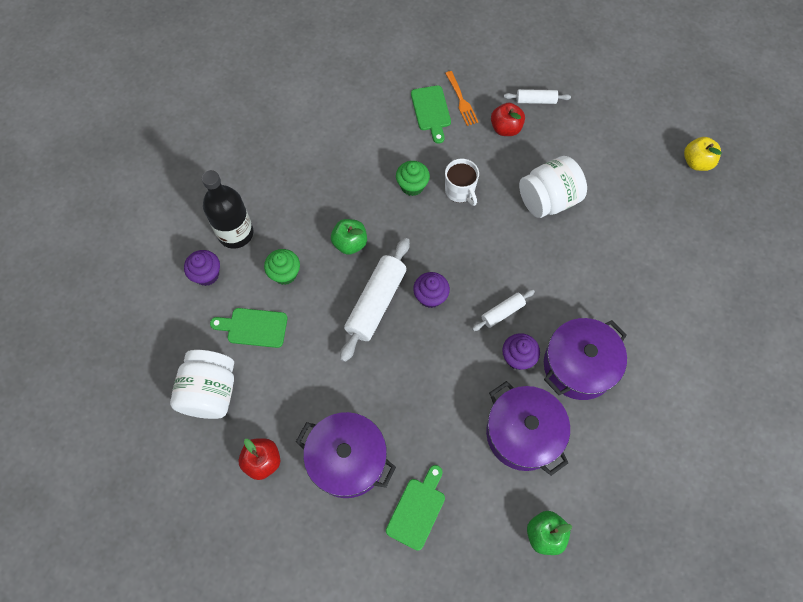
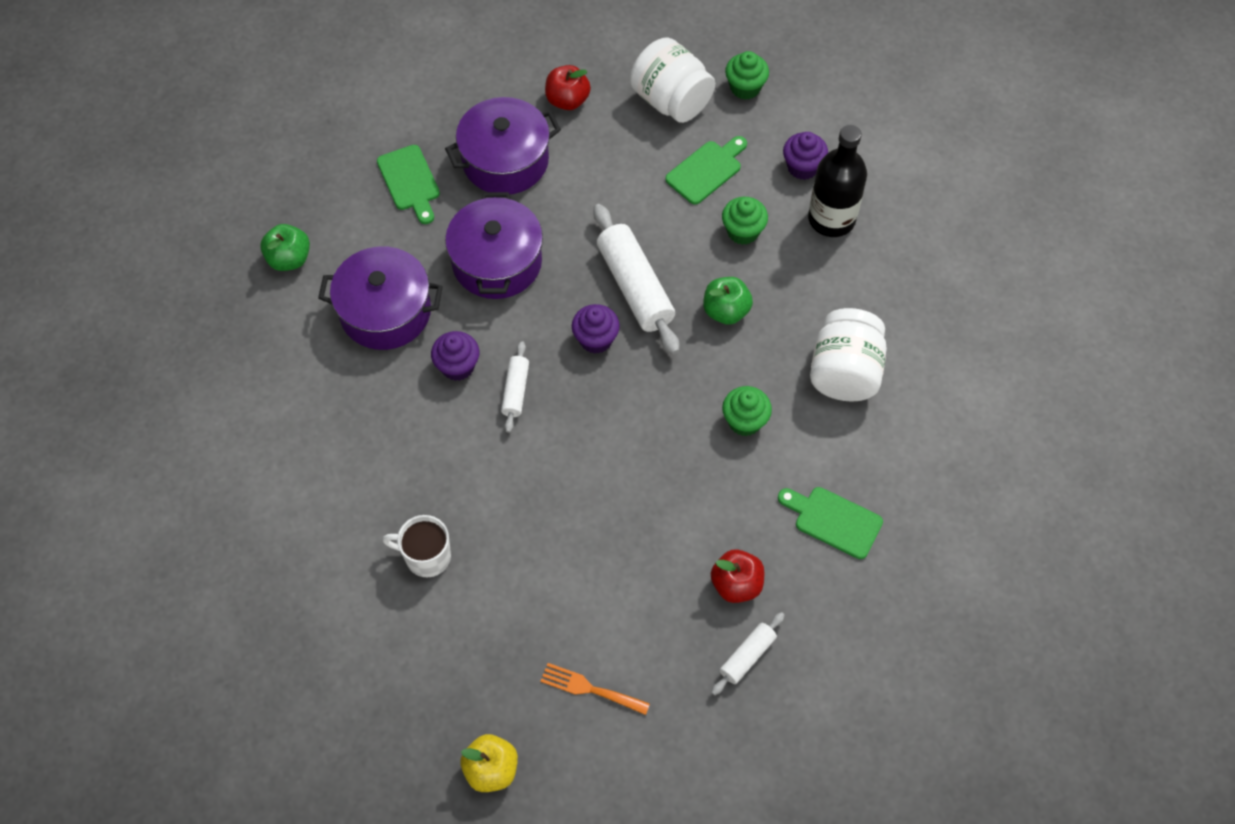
camera: 130 degrees right, 5 degrees down
(163, 354) = (745, 87): none -> green cupcake
(460, 191) = (694, 464): white mug -> white mug (426, 556)
(461, 101) = (820, 567): orange fork -> orange fork (590, 689)
(548, 200) = (599, 548): white jar -> white jar (844, 372)
(578, 365) = (395, 413): purple pot -> purple pot (497, 262)

